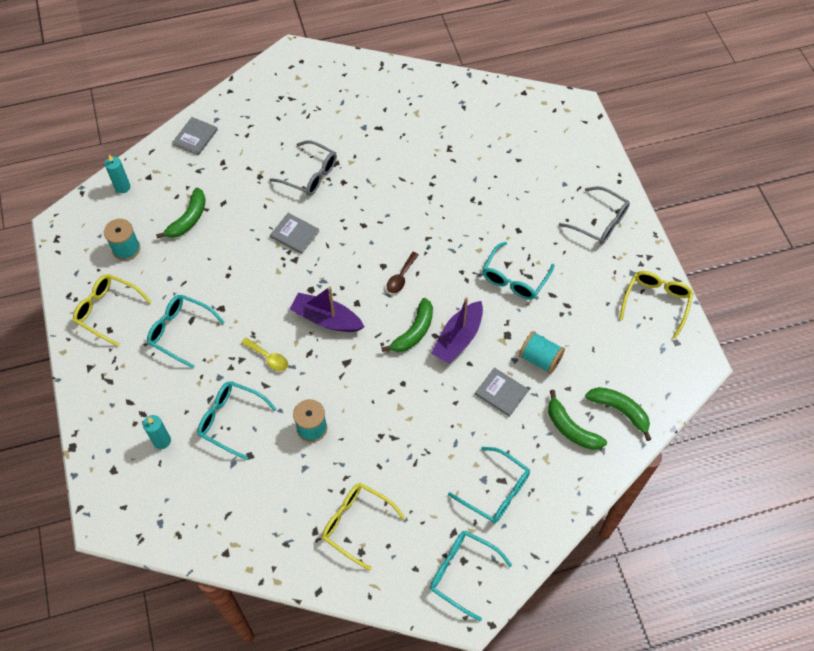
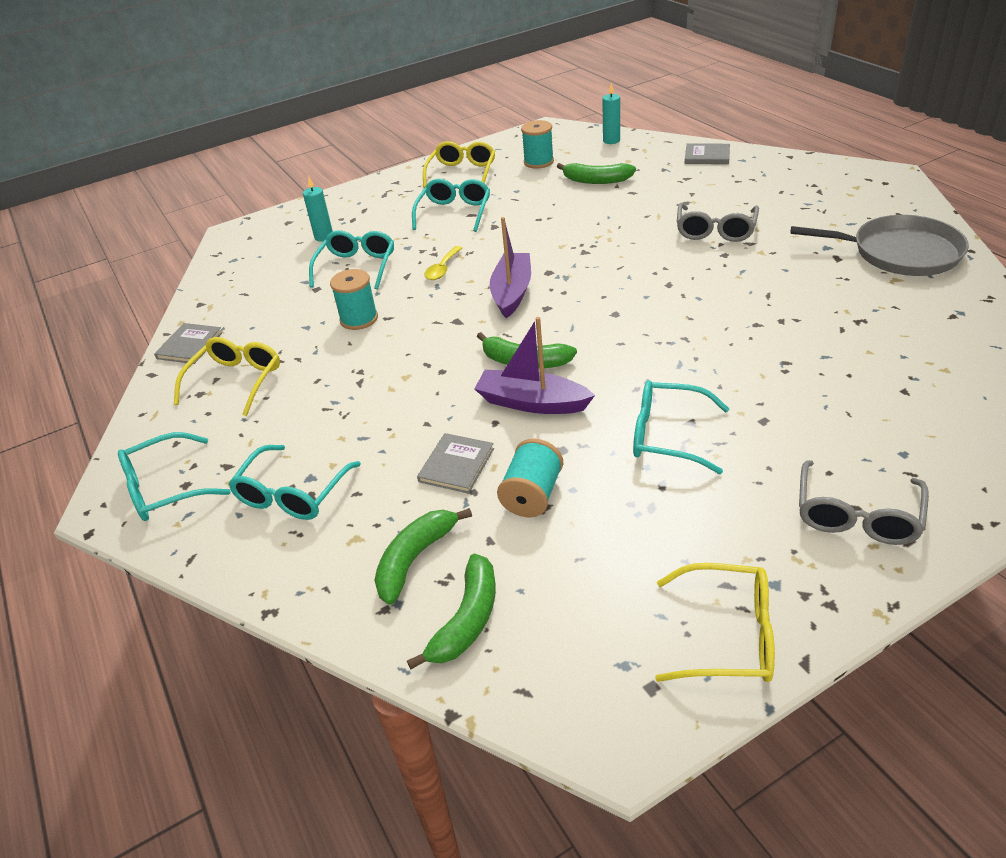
camera: 80 degrees right, 20 degrees down
(295, 234) = (620, 243): grey book -> grey book (190, 345)
(389, 96) = (900, 253): none -> grey pan
(401, 277) = (605, 331): brown spoon -> none
(463, 573) = (166, 488): turquoise glasses -> turquoise glasses turned 135 degrees counterclockwise

